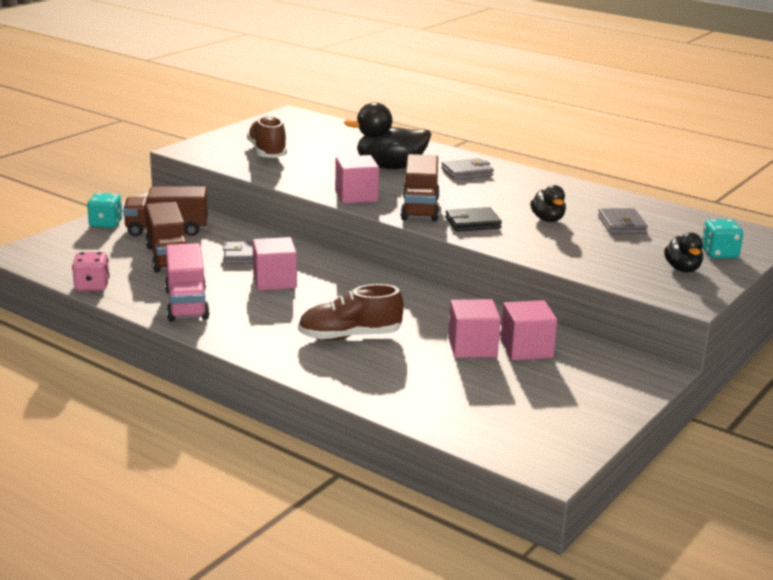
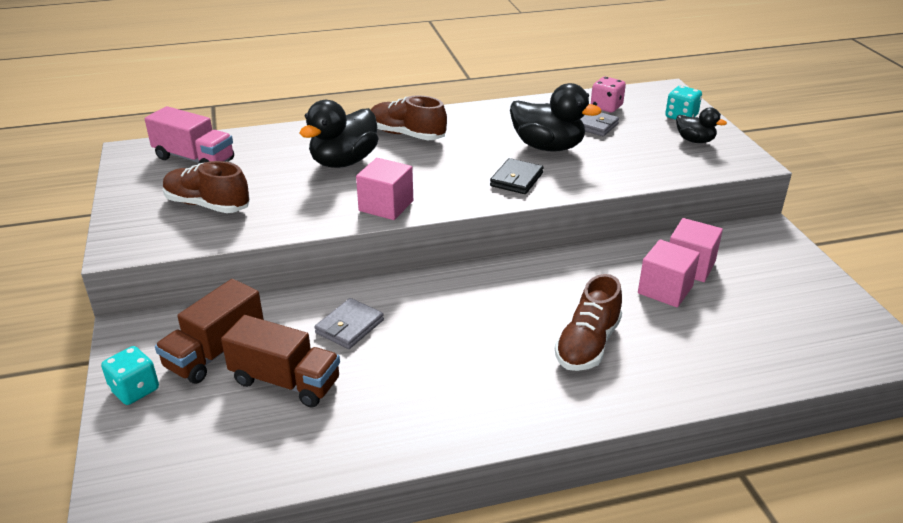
camera: 50 degrees left, 10 degrees up
(92, 286) = (288, 474): pink dice -> pink dice (606, 107)
(186, 304) = (415, 418): pink truck -> pink truck (194, 159)
(274, 281) = (426, 336): pink cube -> none
(420, 208) = (455, 189): brown truck -> none
(467, 172) = (407, 135): grey wallet -> brown shoe
(547, 219) = (548, 147): black duck -> black duck, size x1.82

